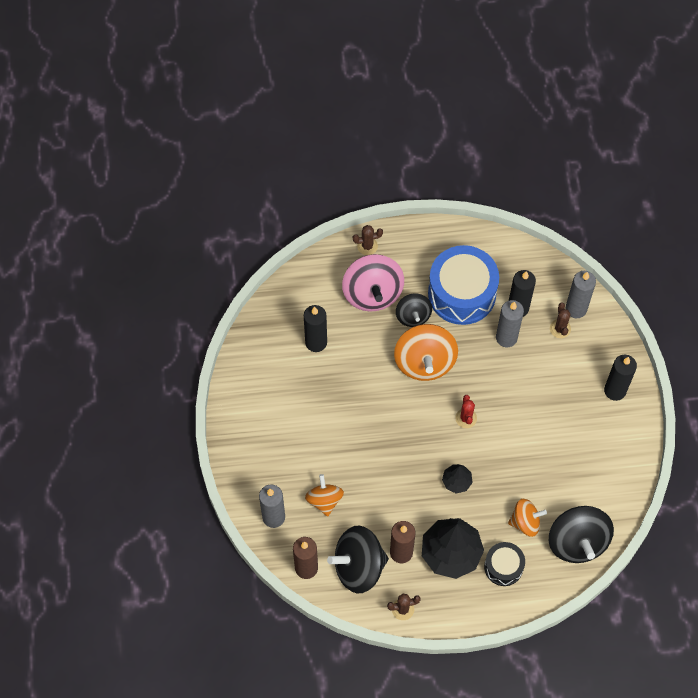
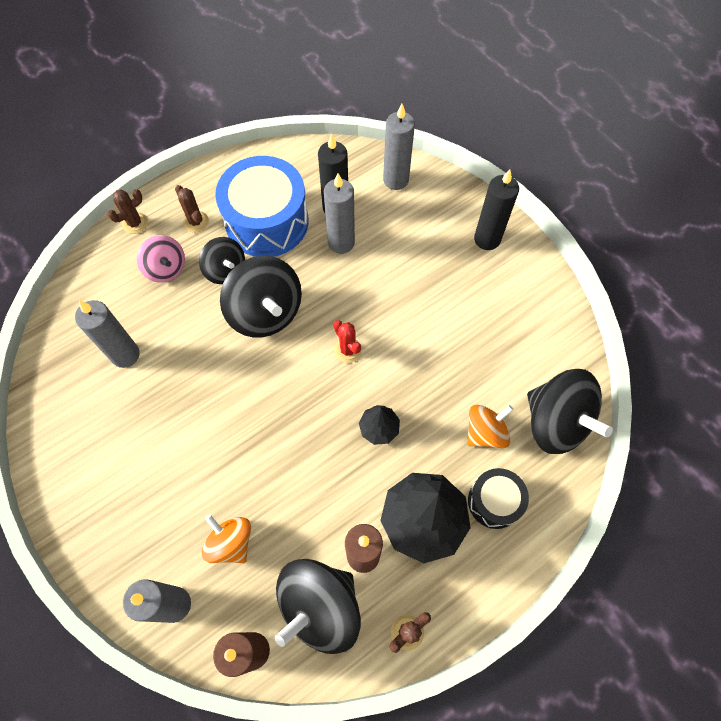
camera: 30 degrees left, 0 degrees up
(316, 342) = (125, 355): black candle -> grey candle
(372, 293) = (166, 268): pink spinning top -> pink spinning top, size x0.59
(425, 361) = (265, 312): orange spinning top -> black spinning top
(560, 328) = (392, 206): brown cactus -> brown cactus (196, 222)

